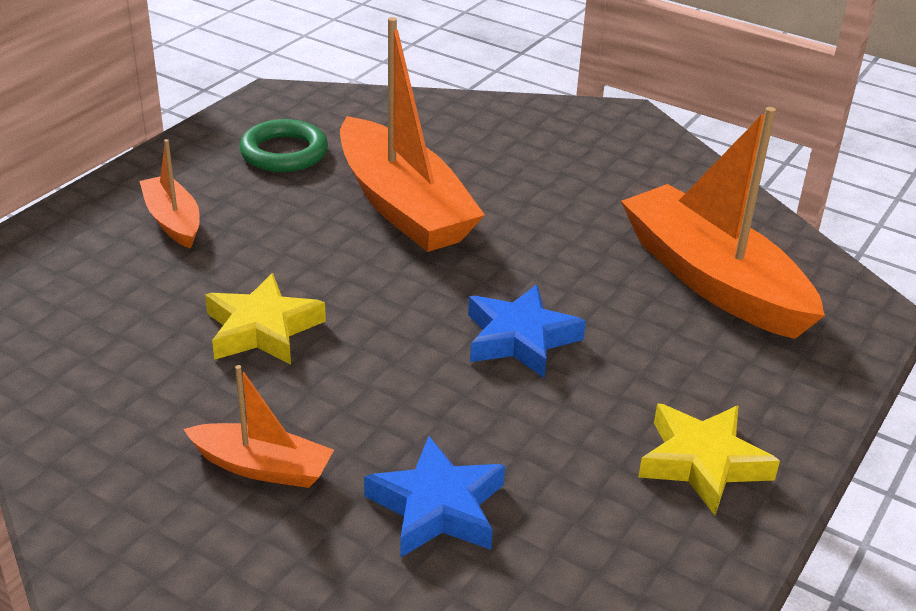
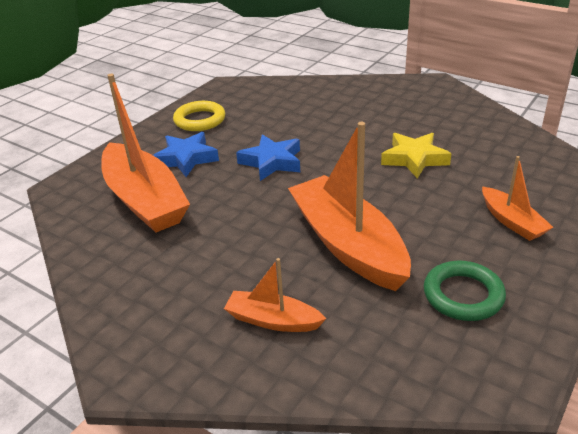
camera: 175 degrees left, 0 degrees up
(262, 467) = (389, 109): orange boat -> orange boat (273, 320)
(437, 507) = (314, 102): blue star -> blue star (186, 158)
(703, 463) = (200, 120): yellow star -> yellow ring

